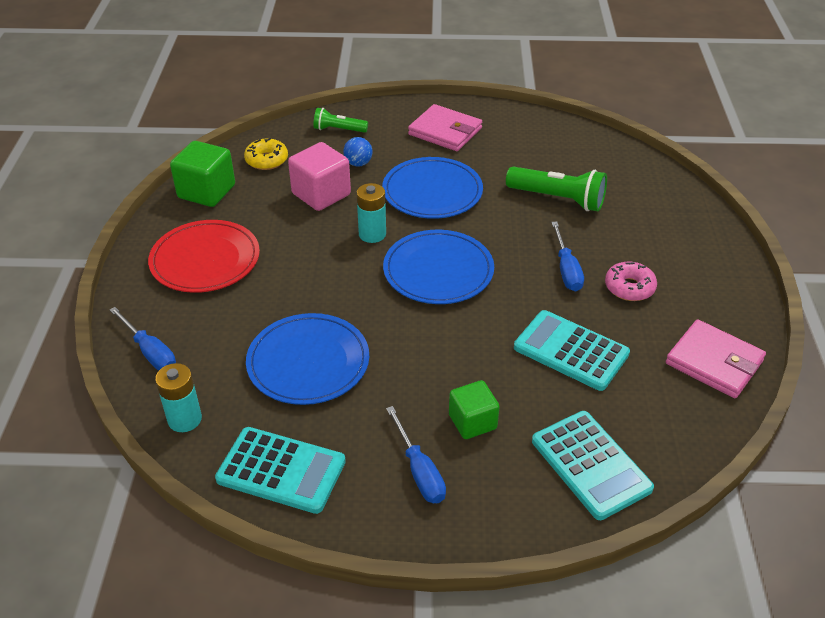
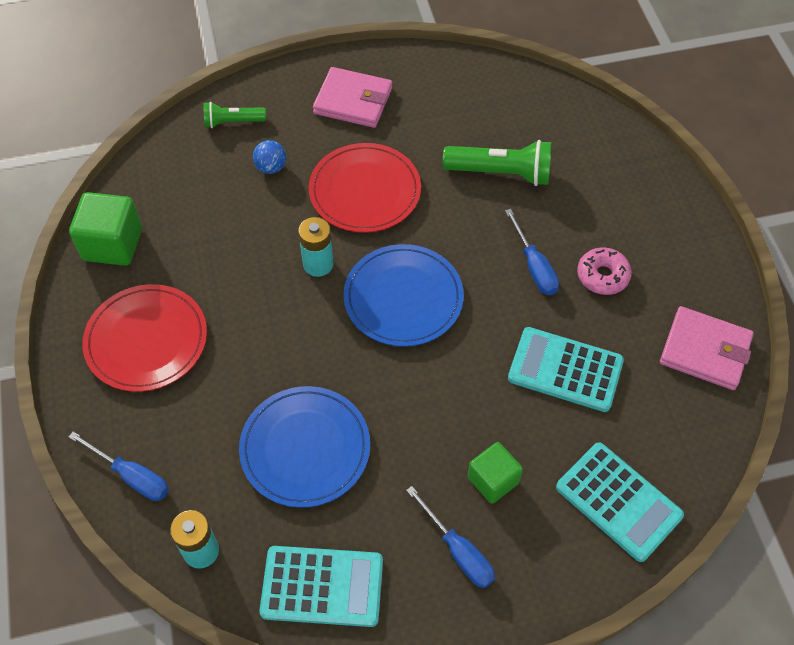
camera: 15 degrees left, 15 degrees up
(266, 160) = (165, 184): yellow donut -> none
(321, 194) = (244, 220): pink cube -> none
(432, 192) = (365, 191): blue plate -> red plate

